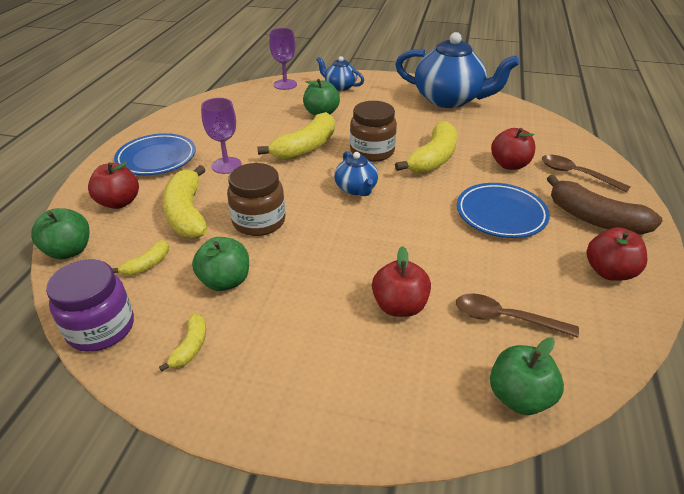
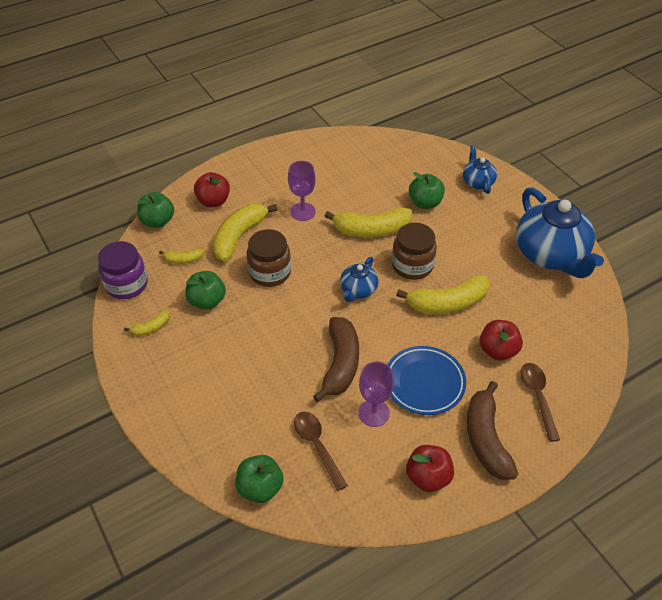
camera: 45 degrees right, 10 degrees up
(156, 158) = (269, 176): blue plate -> none
(285, 84) = (436, 153): purple goblet -> purple goblet (373, 413)
(399, 306) = (272, 390): red apple -> none
(423, 245) = (340, 364): none -> brown banana

